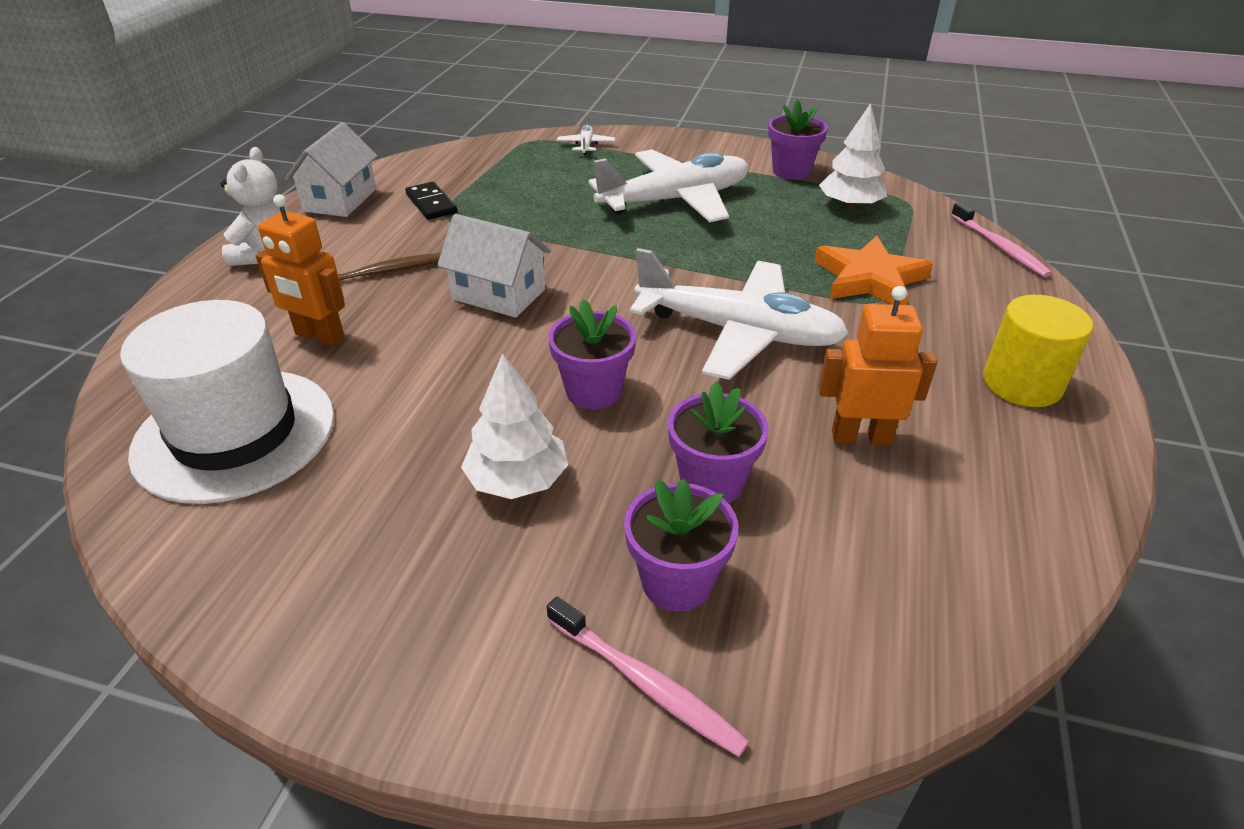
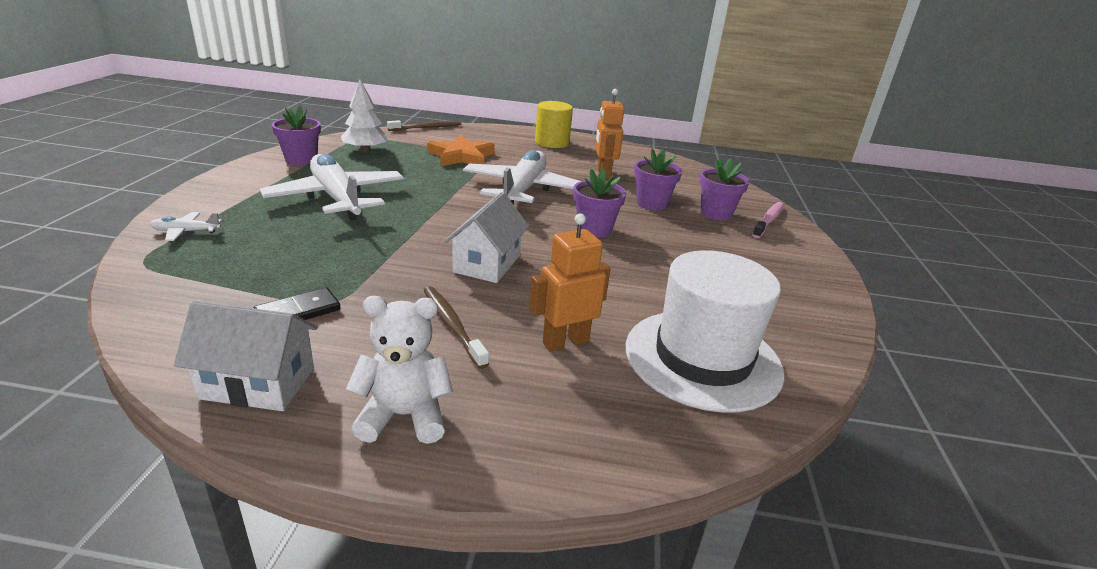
camera: 100 degrees left, 10 degrees down
(319, 336) = (565, 342): orange robot -> orange robot turned 135 degrees counterclockwise
(517, 480) = (680, 249): white tree -> none
(999, 247) = (426, 128): pink toothbrush -> brown toothbrush

